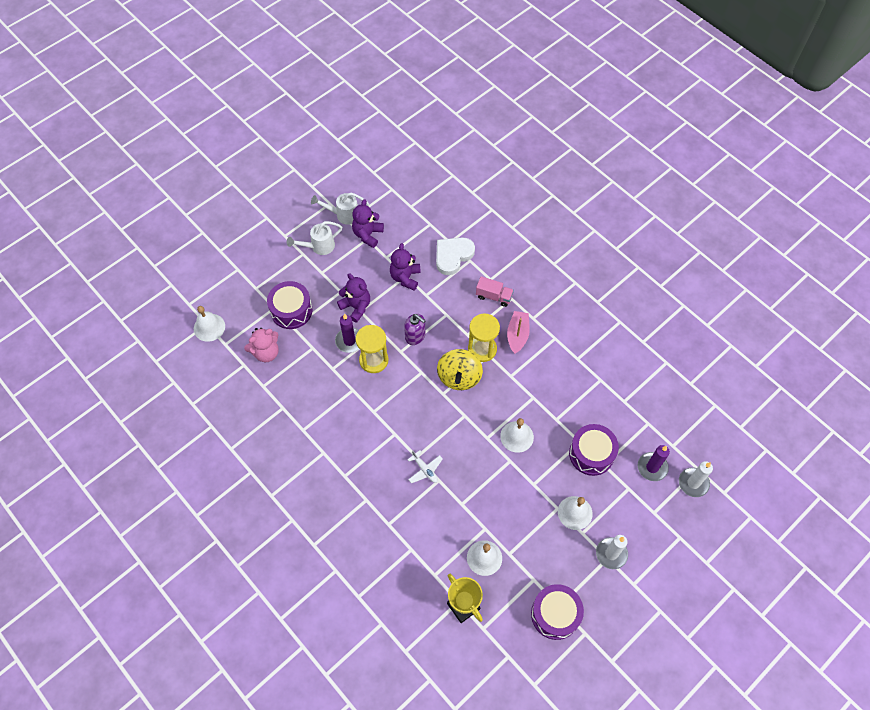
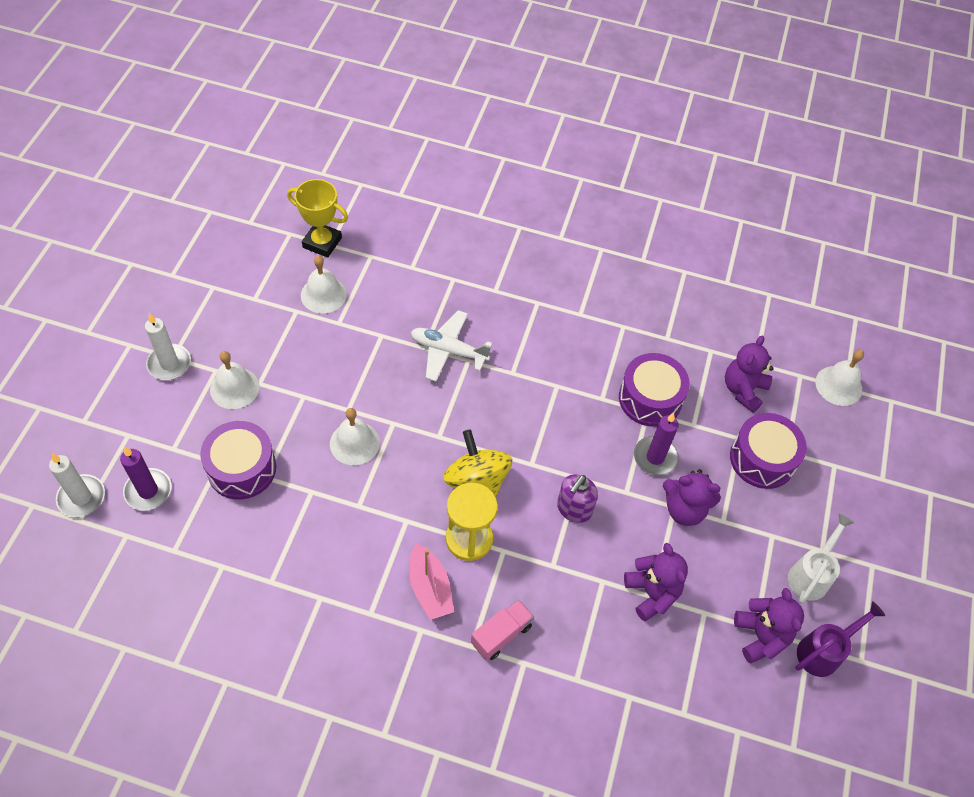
camera: 145 degrees right, 5 degrees down
(266, 352) = (743, 390): pink teddy bear -> purple teddy bear
(343, 215) = (823, 651): white watering can -> purple watering can
(373, 360) = (604, 448): yellow hourglass -> none
(415, 336) = (574, 509): purple soap dispenser -> purple soap dispenser turned 60 degrees counterclockwise
(425, 470) = (448, 350): white plane -> white plane, size x1.57
(453, 256) = (608, 672): white heart -> none
(494, 296) = (501, 634): pink truck -> pink truck turned 150 degrees clockwise
(555, 614) = (214, 277): purple drum -> purple drum (650, 398)

